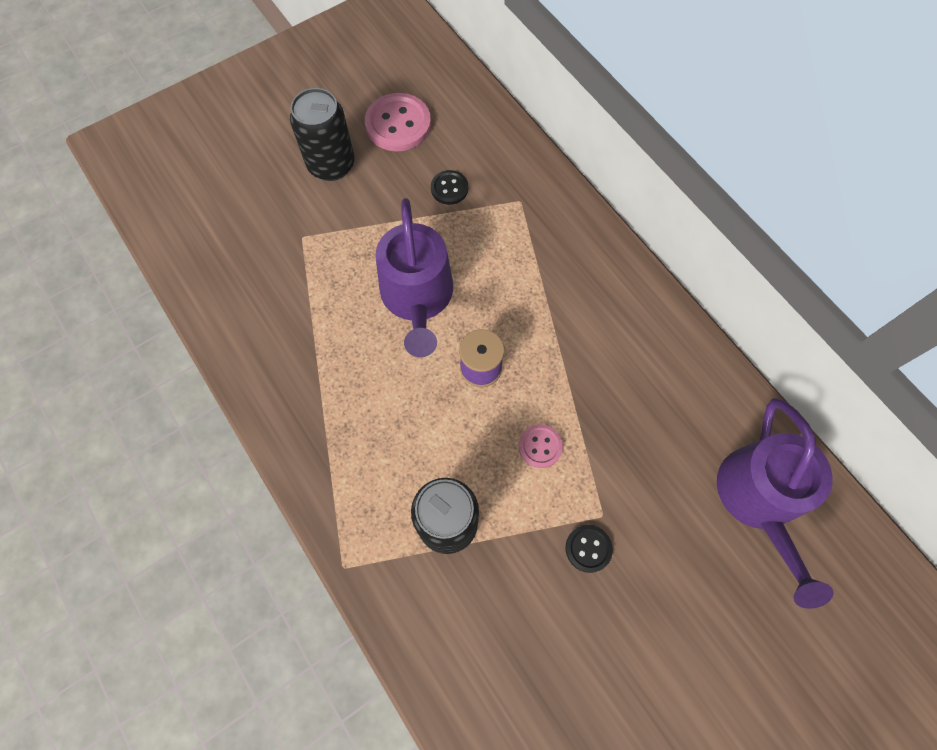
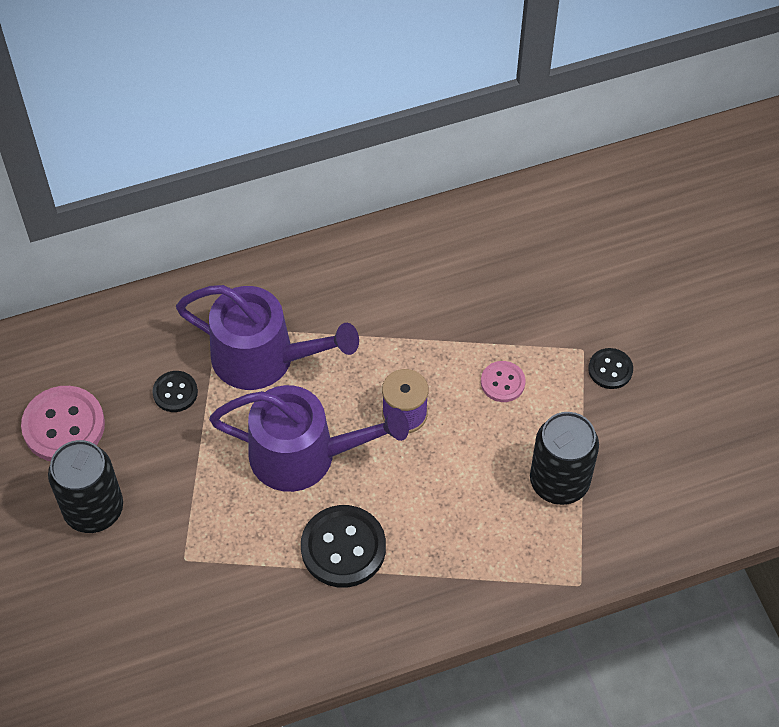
camera: 75 degrees left, 10 degrees down
(337, 351) = (343, 548): none -> black button
(759, 500) = (598, 224): purple watering can -> purple watering can (263, 358)

